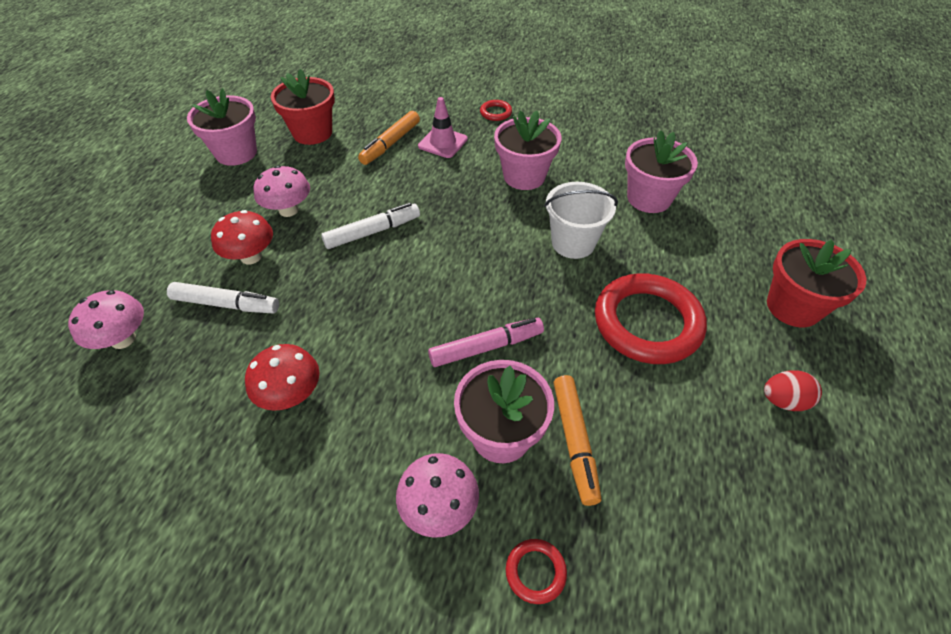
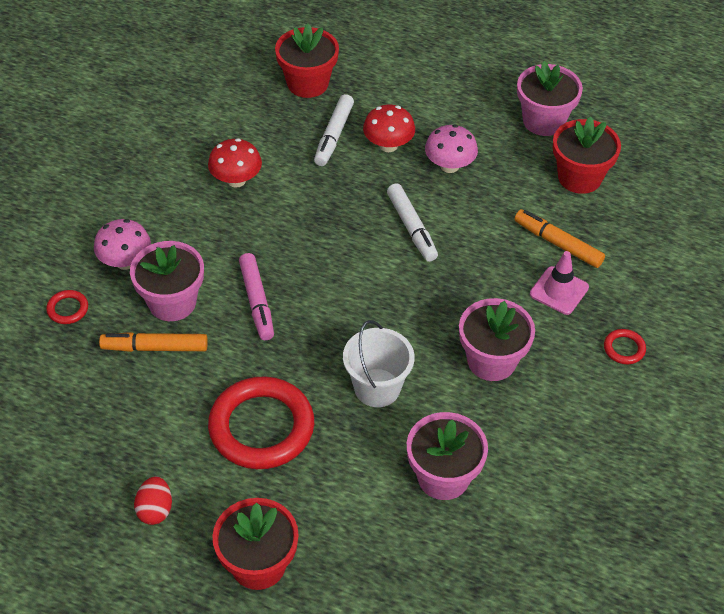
camera: 95 degrees right, 0 degrees up
(123, 339) = (307, 83): pink mushroom -> red flower pot

